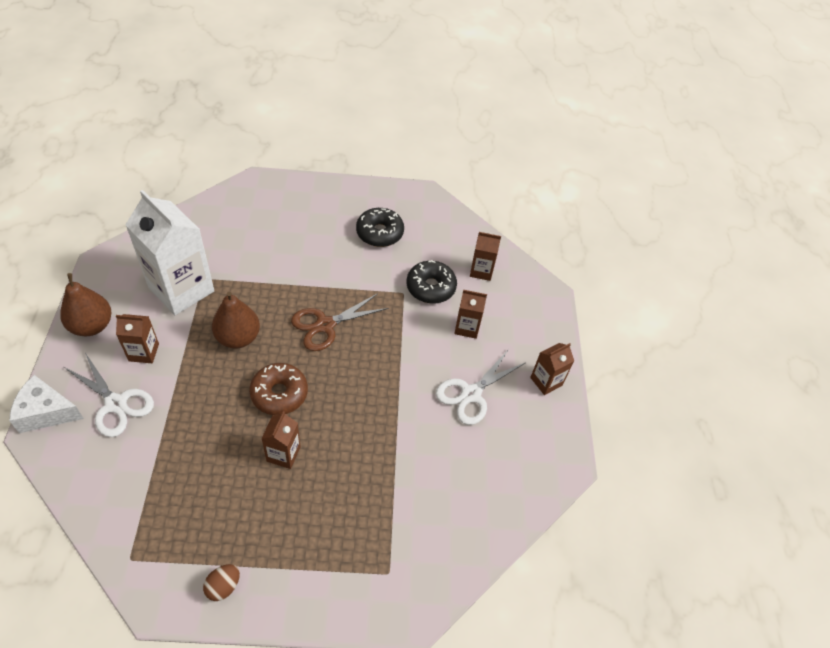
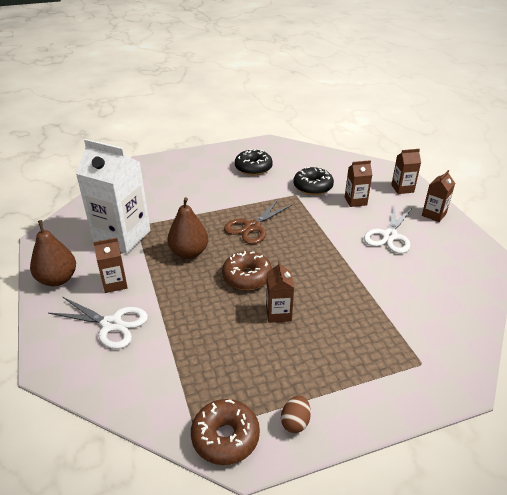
camera: 15 degrees left, 15 degrees down
(46, 412) = (49, 350): white cheese -> none
(152, 575) = (225, 437): none -> brown donut
(481, 271) = (340, 170): brown carton -> brown carton (402, 188)

